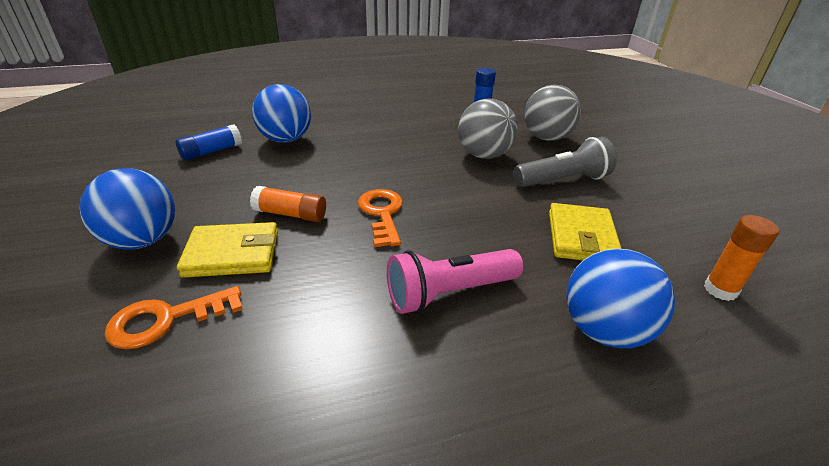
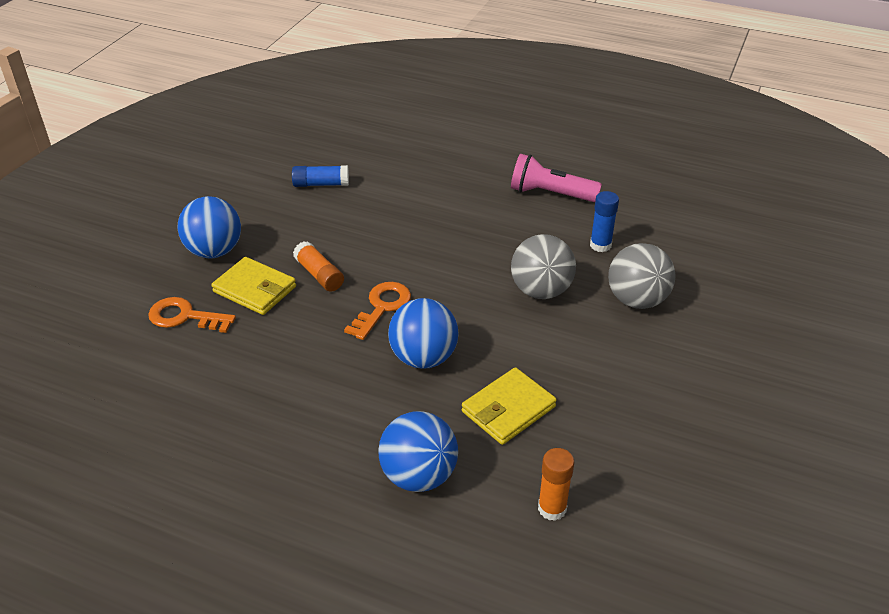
camera: 40 degrees right, 5 degrees up
(286, 139) = (389, 195): blue ball -> blue ball (423, 358)
(449, 293) = (353, 392): pink flashlight -> pink flashlight (550, 194)
(563, 180) = (576, 353): grey flashlight -> none

